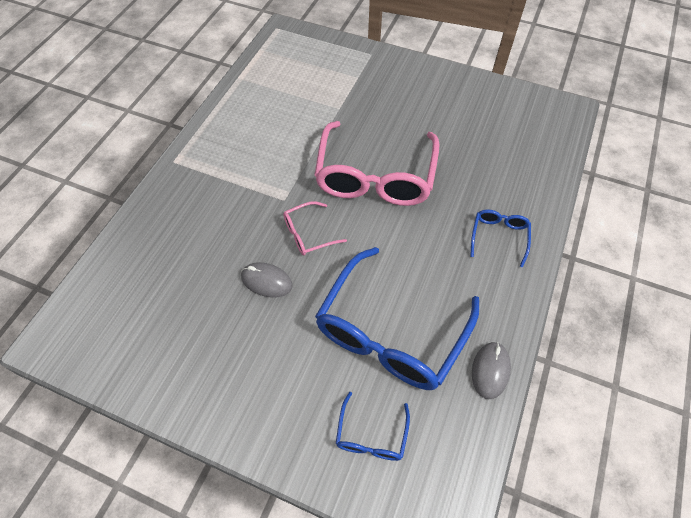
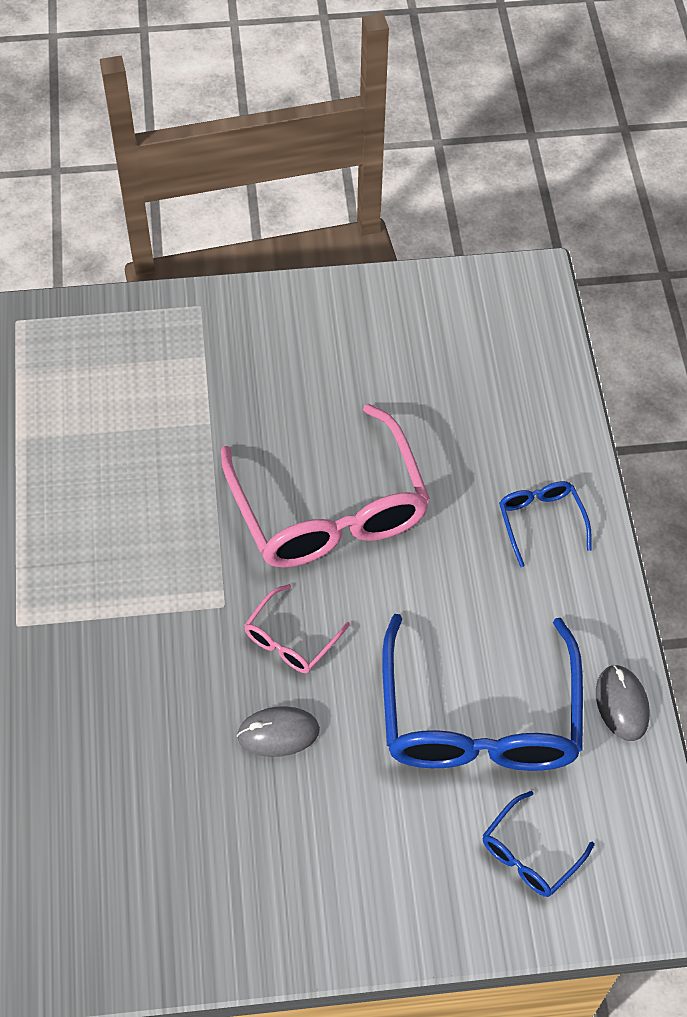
camera: 30 degrees left, 0 degrees up
(371, 435) = (529, 854): blue glasses -> blue glasses turned 60 degrees clockwise

